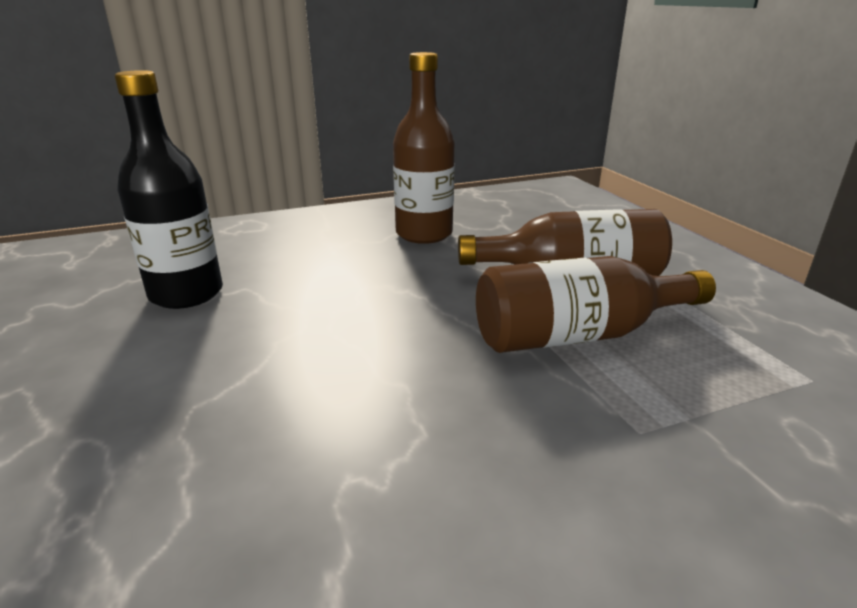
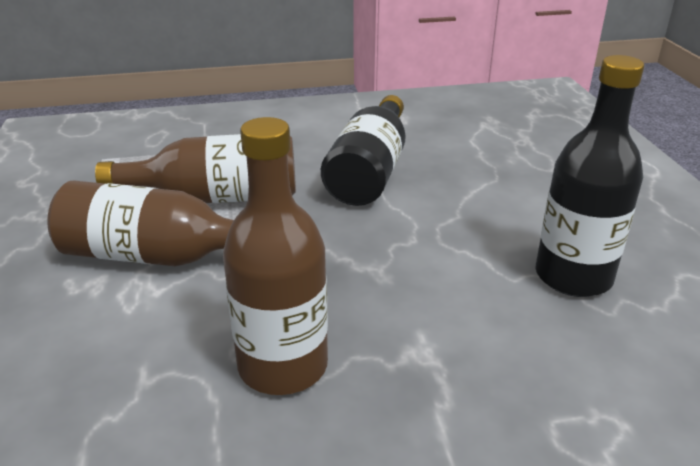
camera: 170 degrees left, 5 degrees up
(393, 398) = (370, 172): none -> black bottle

